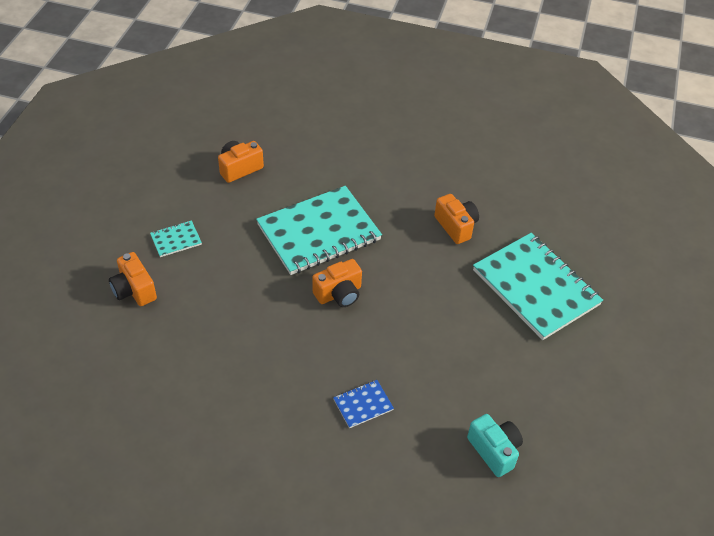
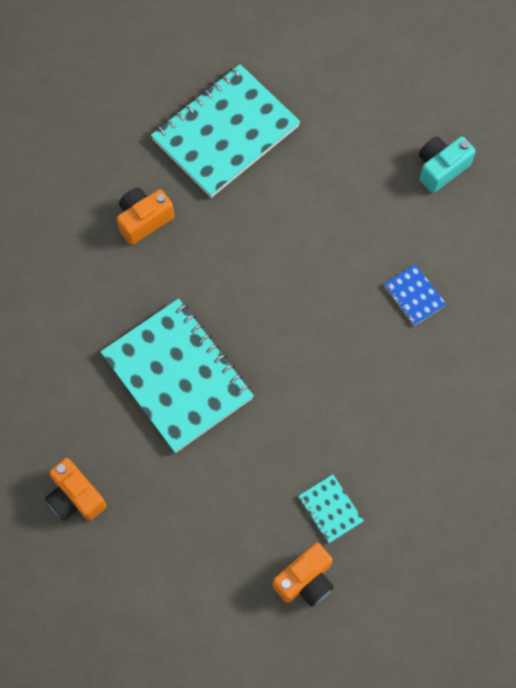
camera: 95 degrees left, 20 degrees up
(176, 240) = (216, 550): turquoise notebook -> turquoise notebook (330, 509)
(339, 294) = (270, 339): orange camera -> none

